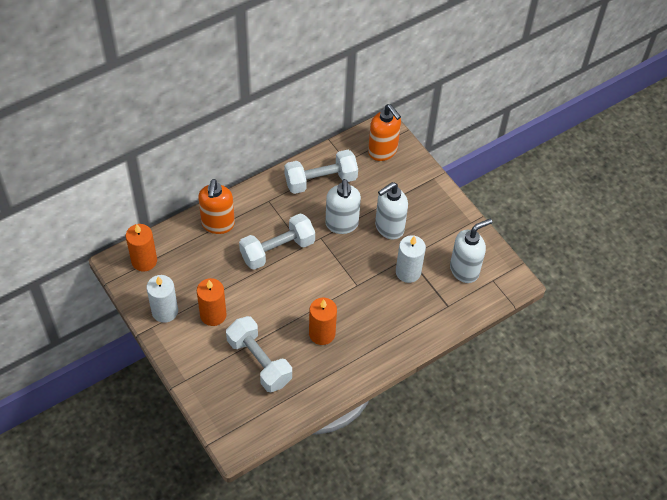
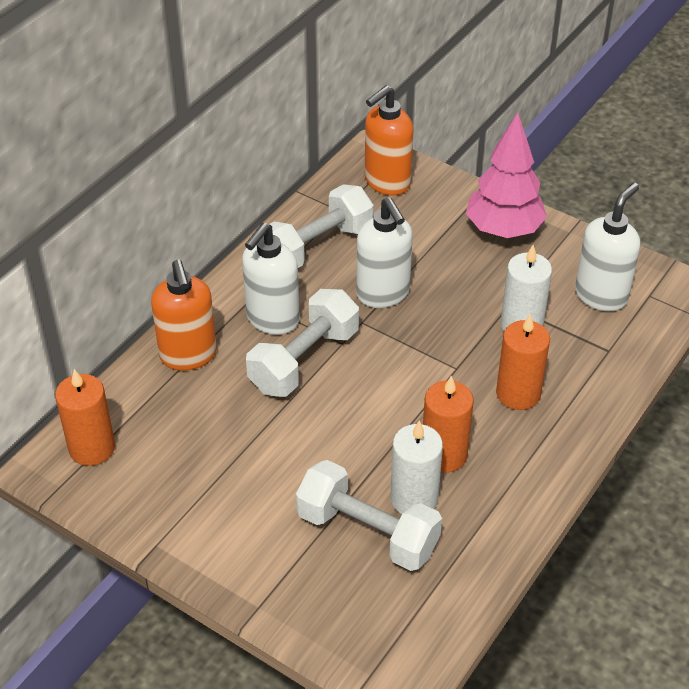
camera: 20 degrees left, 10 degrees down
(165, 311) = (166, 512): white candle -> white candle (414, 499)
(213, 315) = (251, 489): orange candle -> orange candle (518, 393)
(383, 151) = (386, 182): orange soap dispenser -> orange soap dispenser turned 105 degrees clockwise
(389, 228) = (456, 276): white soap dispenser -> white soap dispenser (272, 319)
(433, 207) = (503, 230): none -> pink tree

